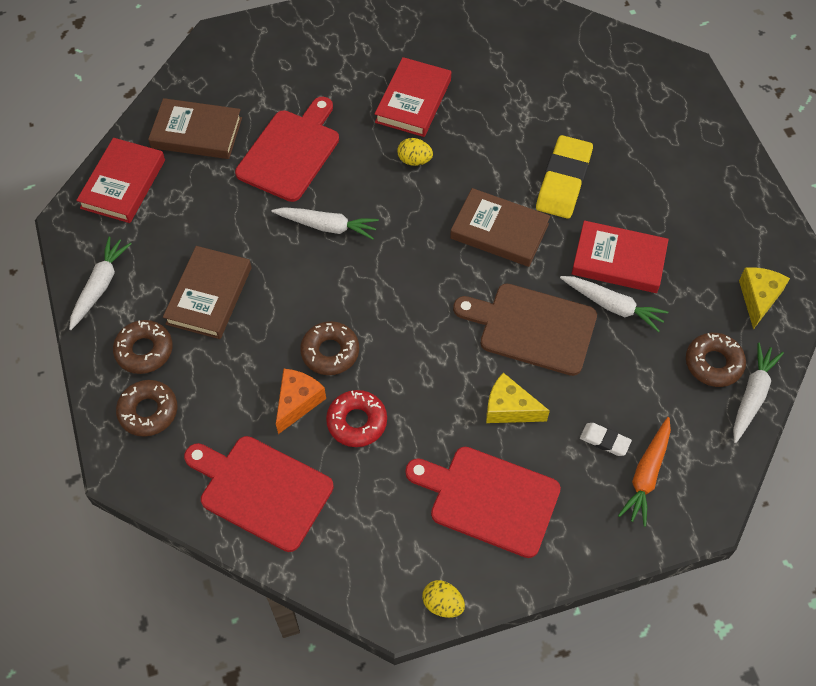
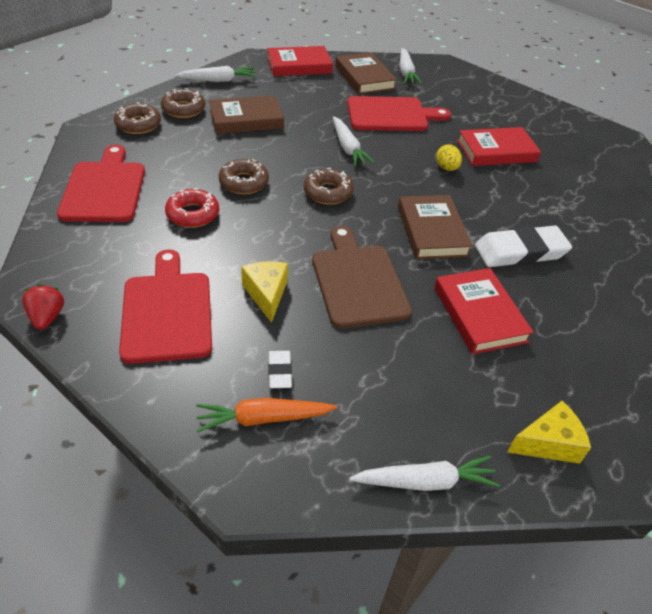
camera: 55 degrees right, 15 degrees down
(297, 402) = (190, 181): orange cheese -> none
(442, 604) = (47, 317): yellow egg -> red strawberry
(563, 181) = (520, 251): yellow eraser -> white eraser
(612, 306) = (428, 327): white carrot -> white carrot (406, 72)
(713, 363) = (435, 430): brown donut -> brown donut (328, 192)

